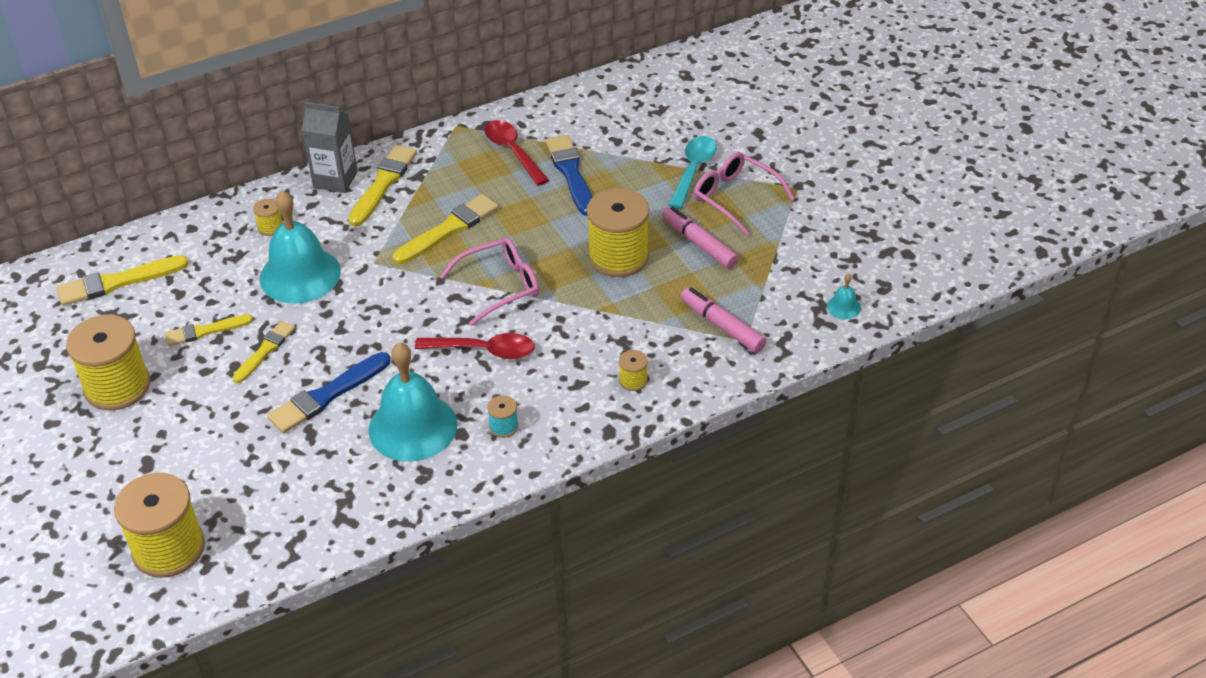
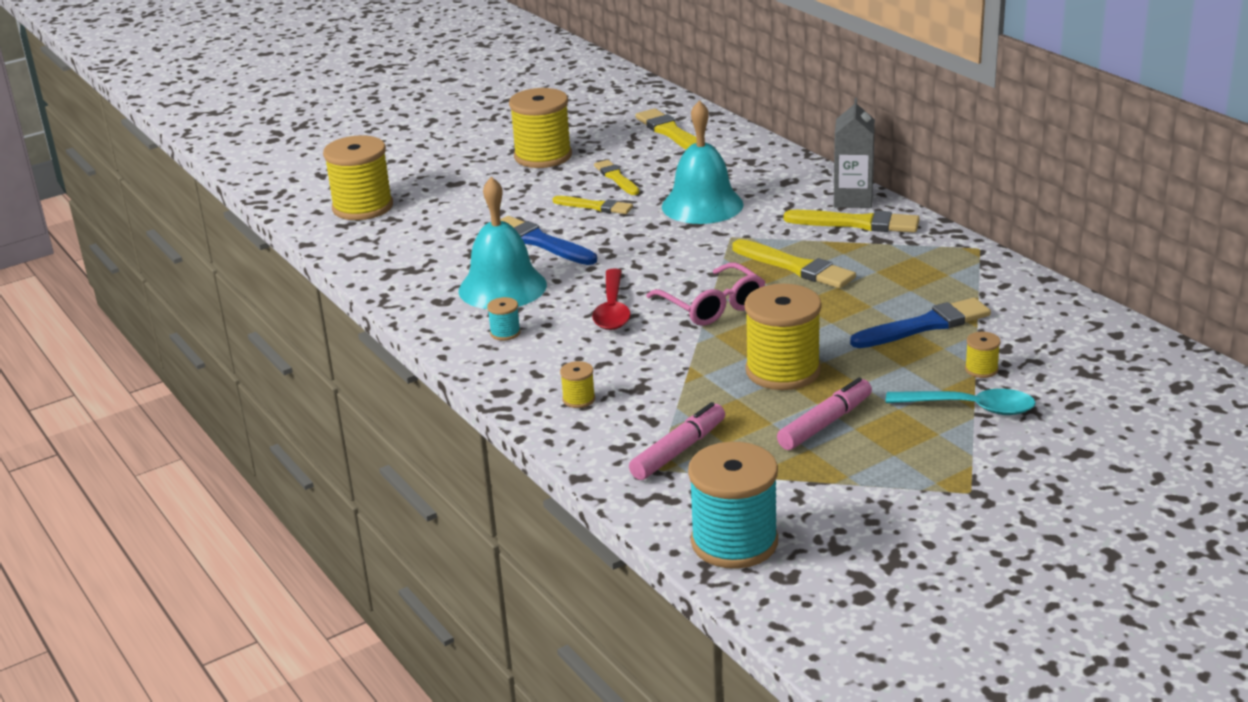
camera: 85 degrees right, 15 degrees down
(270, 227) = (767, 181): yellow spool -> yellow spool (981, 369)
(513, 152) = (947, 286): red spoon -> none
(735, 198) = (927, 443): pink glasses -> none
(843, 307) = (734, 542): turquoise bell -> turquoise spool

